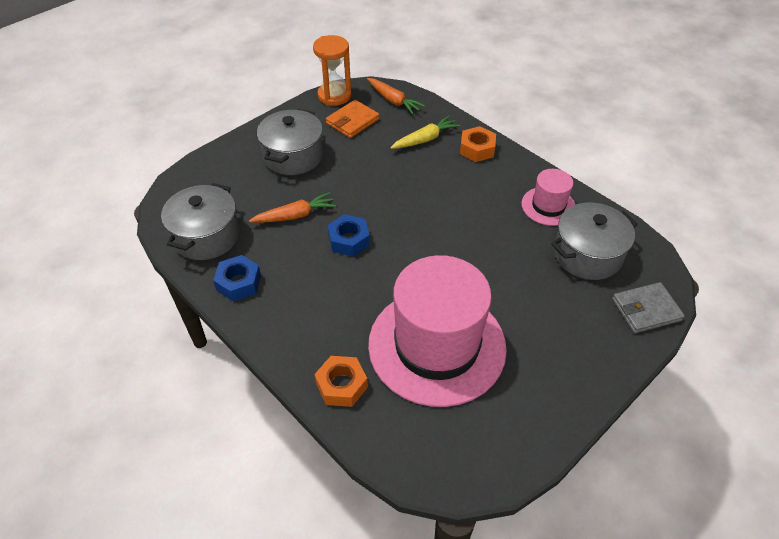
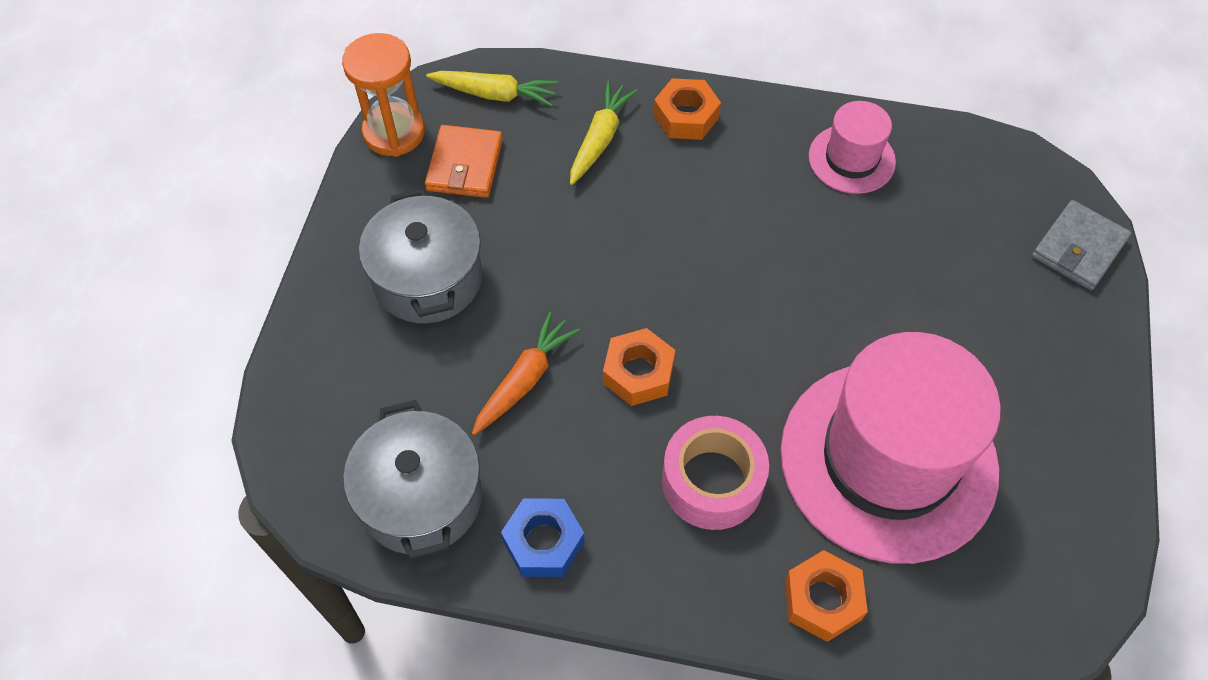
camera: 35 degrees left, 10 degrees up
(338, 303) = (712, 481): none -> pink tape
(349, 240) = (638, 373): blue nut -> orange nut
(393, 101) = (495, 94): orange carrot -> yellow carrot
(587, 255) = (955, 207): grey pot -> none

